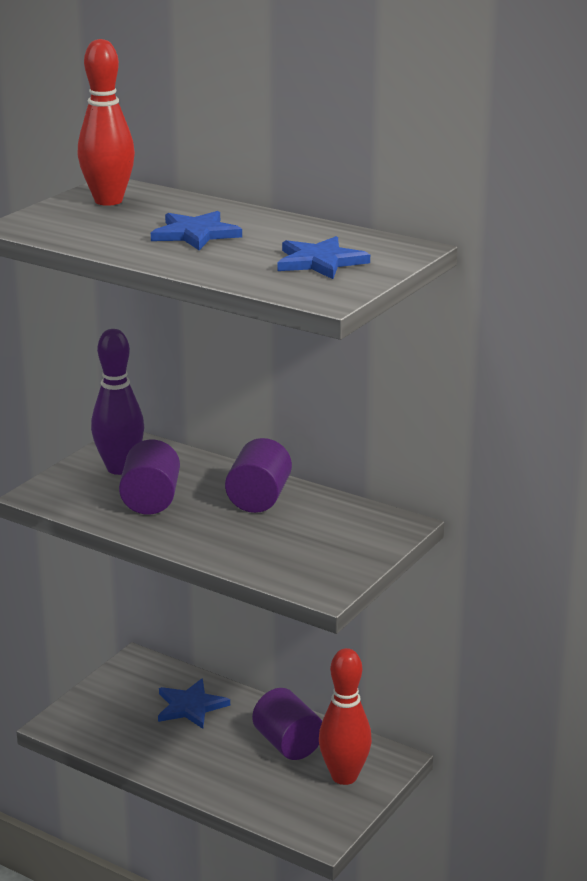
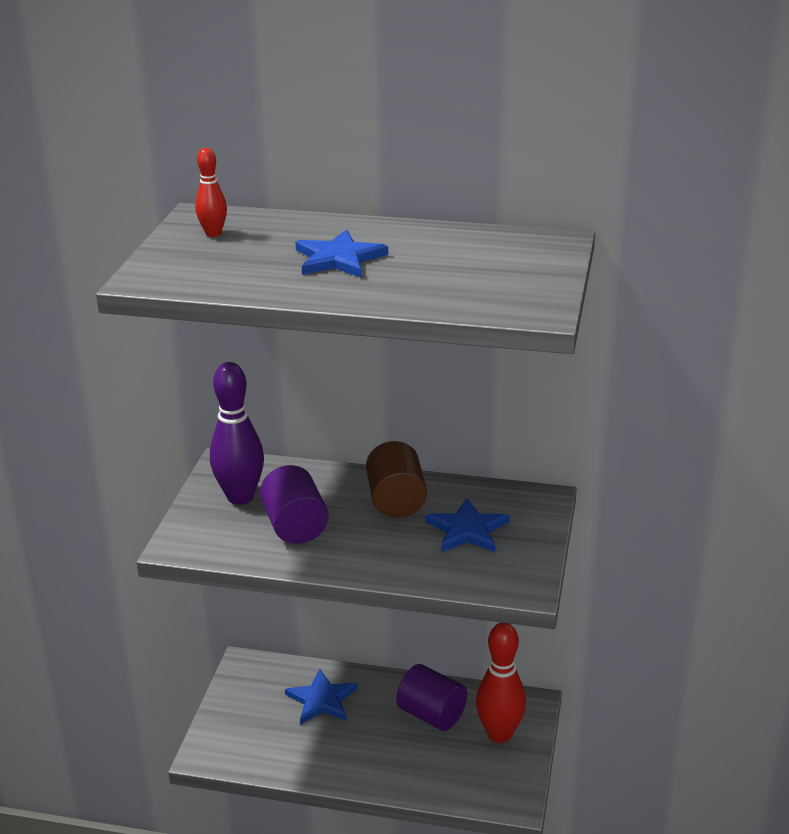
camera: 20 degrees left, 5 degrees up
(108, 201) = (213, 234): red bowling pin -> red bowling pin, size x0.52
(258, 499) = (396, 501): purple cylinder -> brown cylinder
(320, 262) = (490, 270): blue star -> blue star (467, 530)

